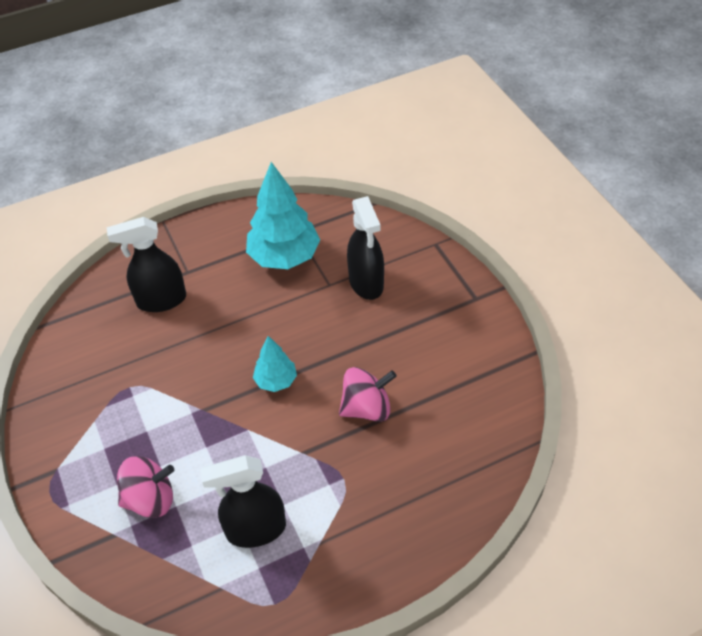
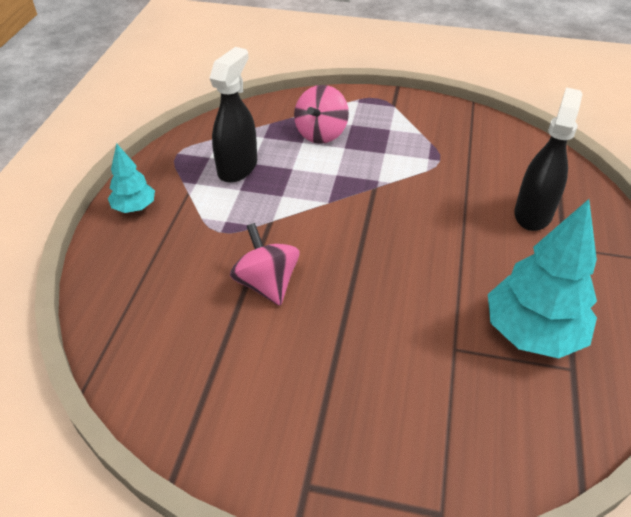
camera: 125 degrees right, 5 degrees down
(276, 381) = (361, 241): turquoise tree -> turquoise tree (134, 207)
(366, 283) = (429, 384): black spray bottle -> none
(367, 408) = (267, 284): pink spinning top -> pink spinning top turned 135 degrees clockwise

